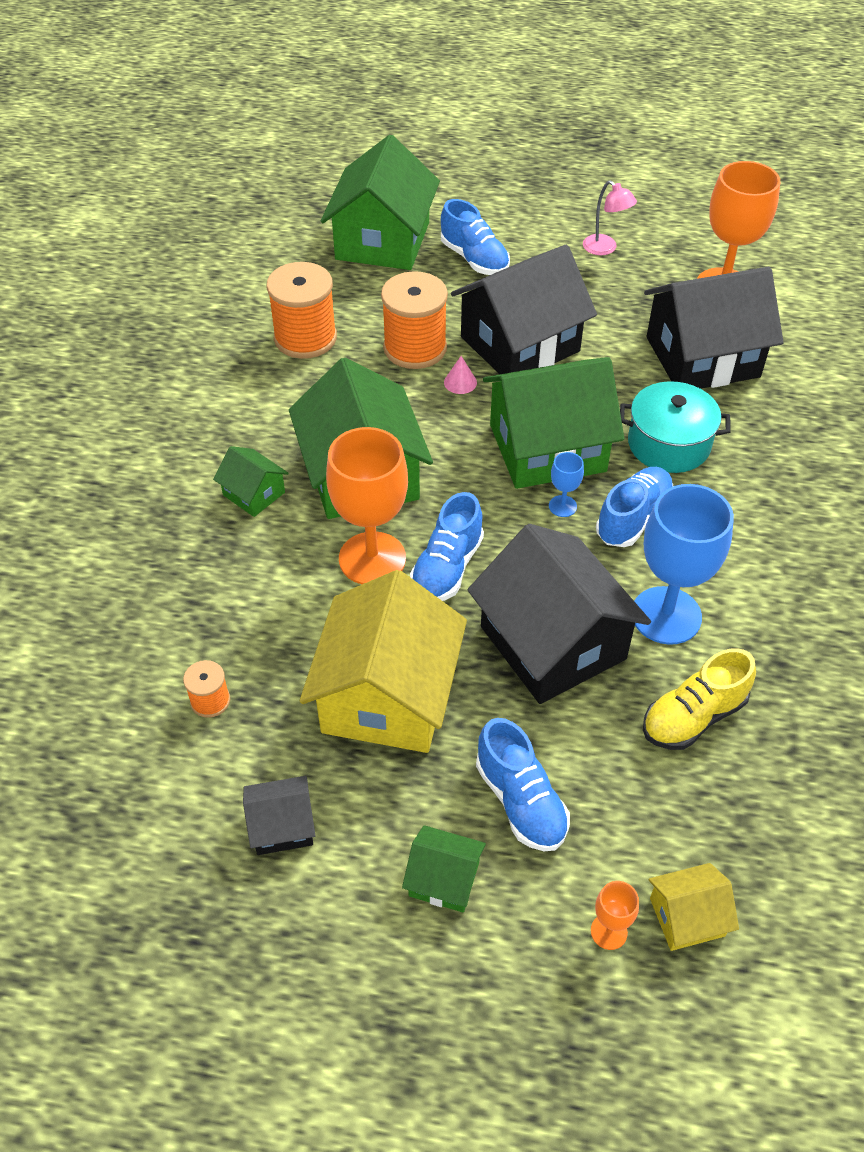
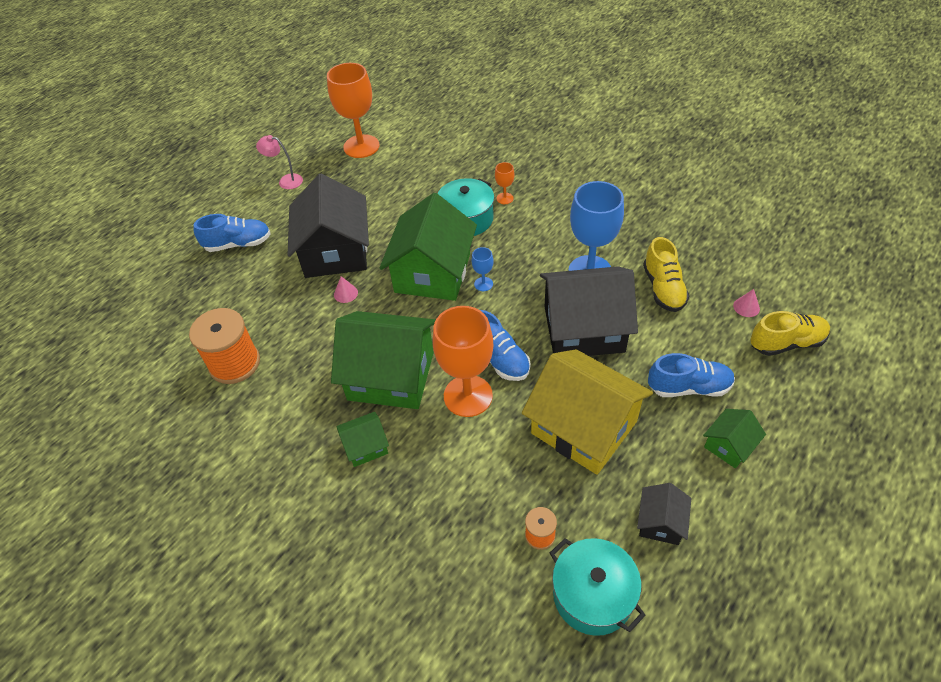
camera: 60 degrees left, 0 degrees up
(153, 780) = (593, 595): none -> turquoise pot
(382, 241) = (174, 284): green house -> none
(415, 348) = (295, 305): orange spool -> none
(605, 249) = (286, 181): pink lamp -> pink lamp turned 150 degrees counterclockwise
(609, 931) = (786, 380): orange goblet -> orange goblet (505, 198)
(633, 518) = (512, 256): blue shoe -> none
(687, 917) = (786, 343): yellow house -> yellow shoe
(702, 357) = (410, 178): black house -> none
(729, 841) = (746, 307): none -> pink cone

